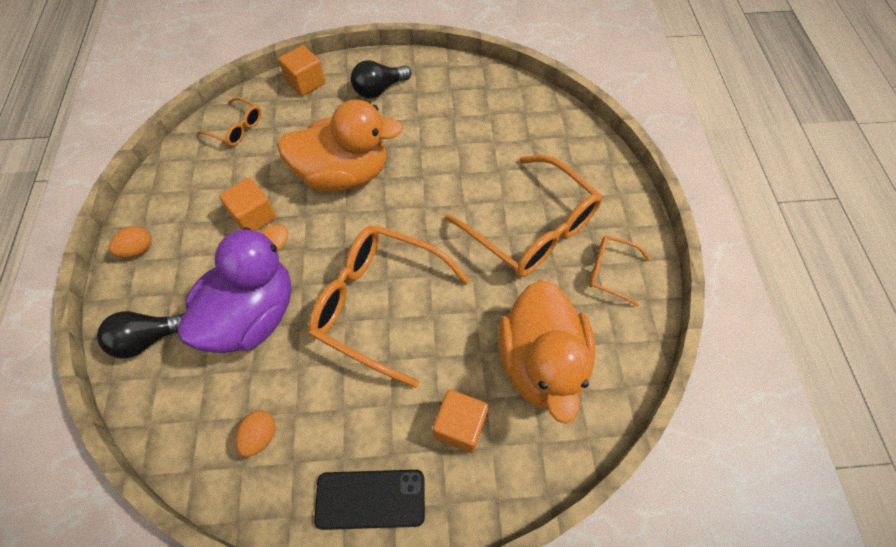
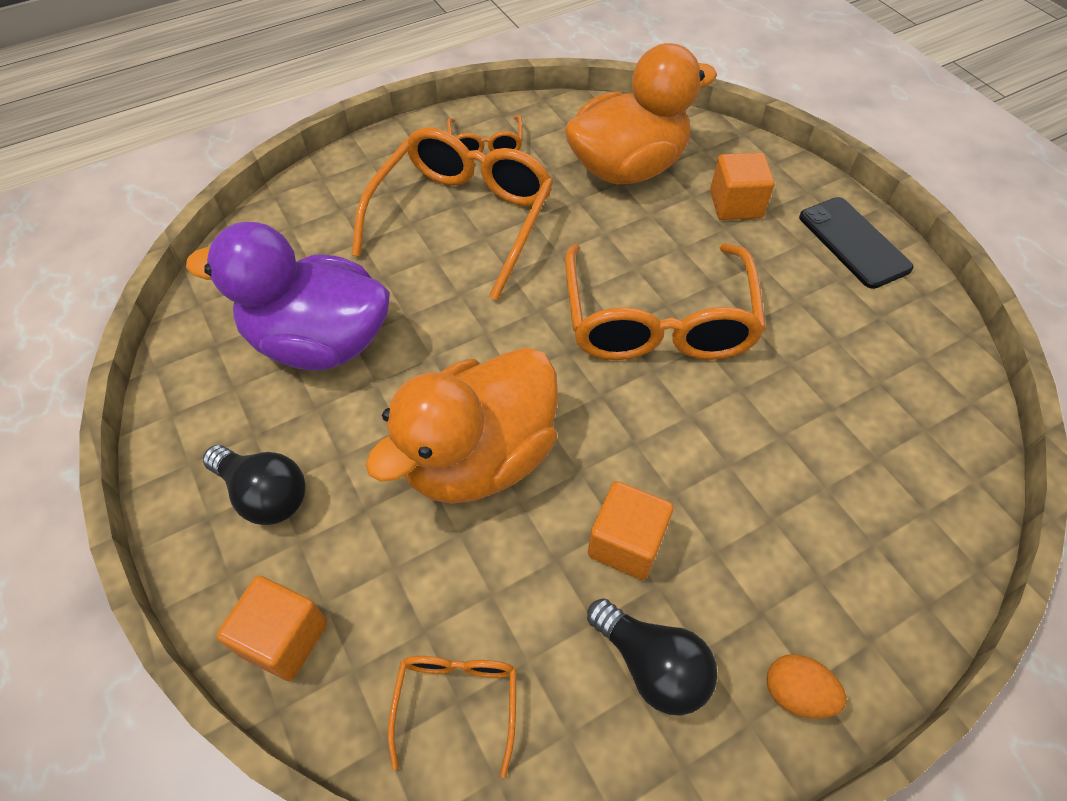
camera: 115 degrees left, 5 degrees down
(148, 339) = (897, 560): black light bulb -> black light bulb (652, 665)
(252, 315) = (769, 448): purple duck -> purple duck (319, 342)
(260, 436) = (885, 358): orange egg -> none
(343, 174) = (479, 457): orange duck -> orange duck turned 105 degrees counterclockwise

